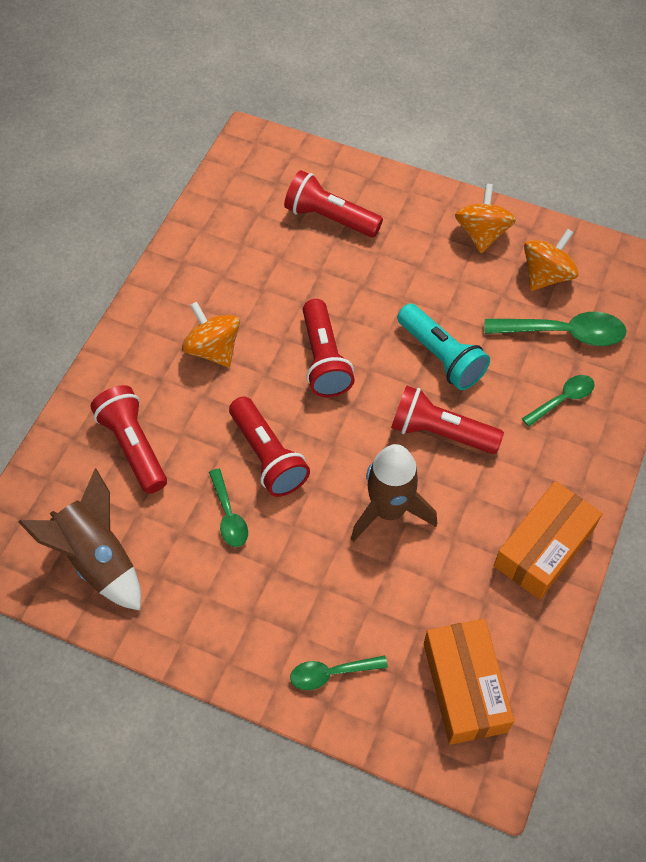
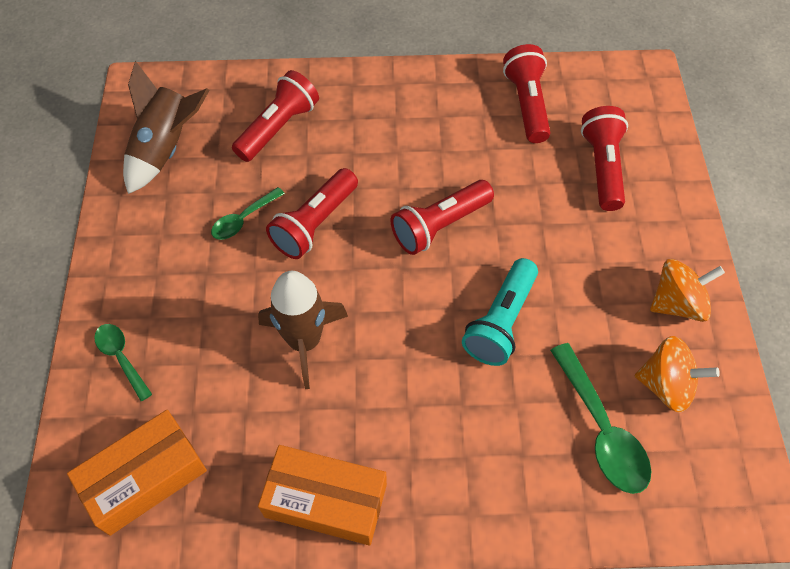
camera: 65 degrees right, 0 degrees up
(213, 349) = (402, 140): orange spinning top -> none
(440, 432) = (412, 354): red flashlight -> red flashlight (526, 104)
(562, 399) = (515, 458): green spoon -> none

